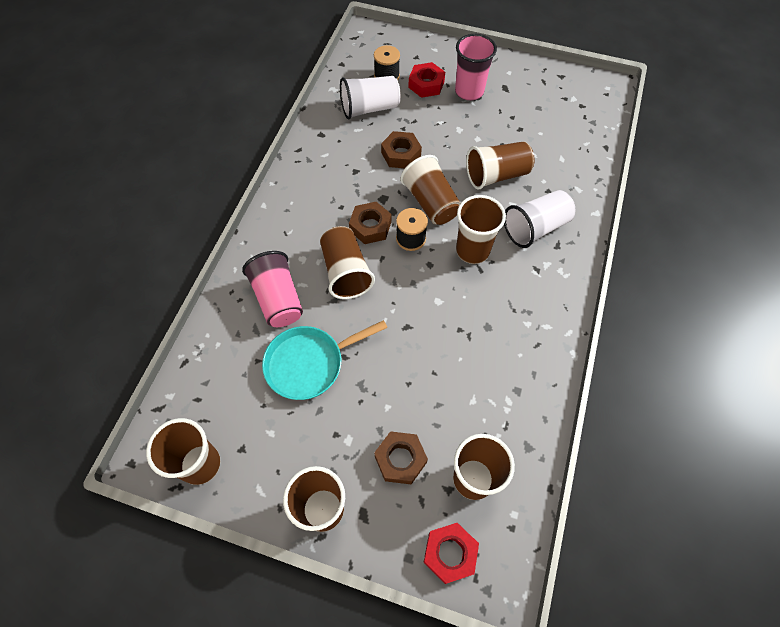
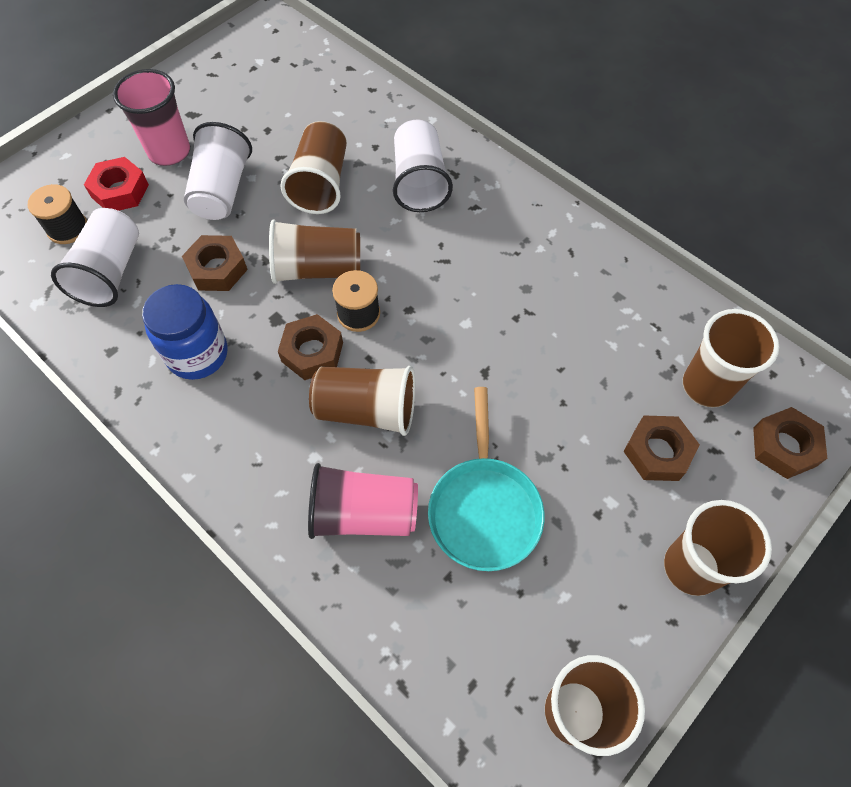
camera: 65 degrees left, 0 degrees up
(339, 173) = (197, 354): none -> blue jar
(450, 553) = (784, 447): red nut -> brown nut
(458, 129) = (222, 190): none -> white cup
(472, 250) = (414, 256): brown cup -> none

